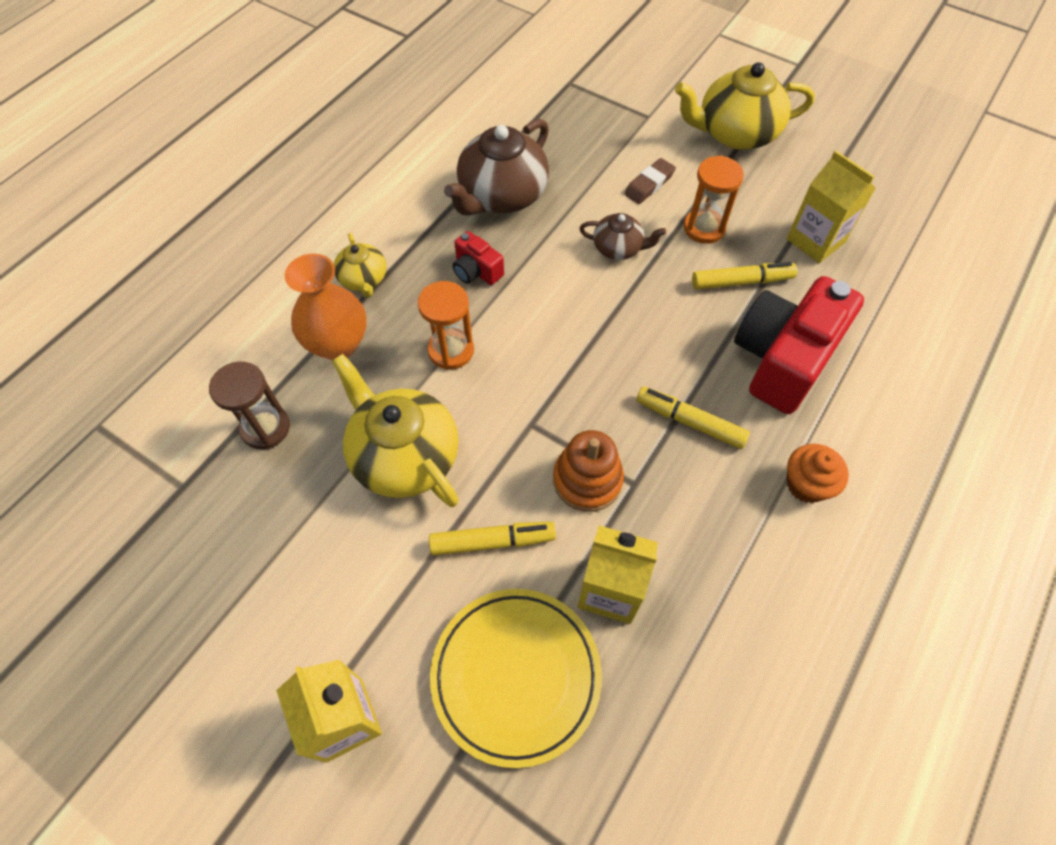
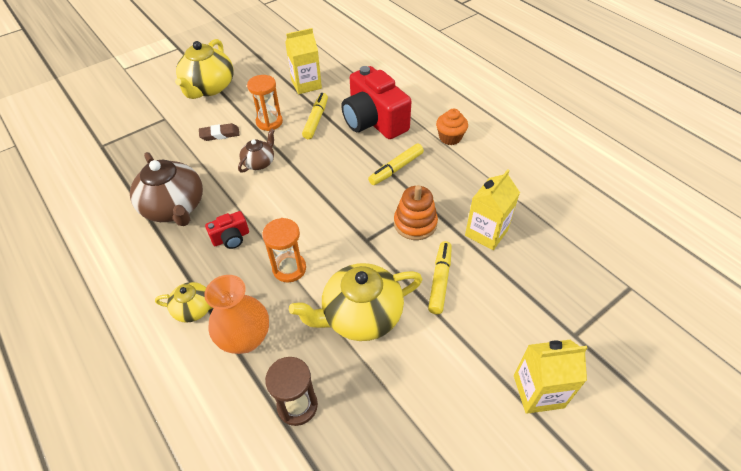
camera: 70 degrees left, 10 degrees down
(516, 675) = (527, 290): yellow plate -> none
(649, 184) = (220, 134): brown eraser -> brown eraser turned 75 degrees counterclockwise

